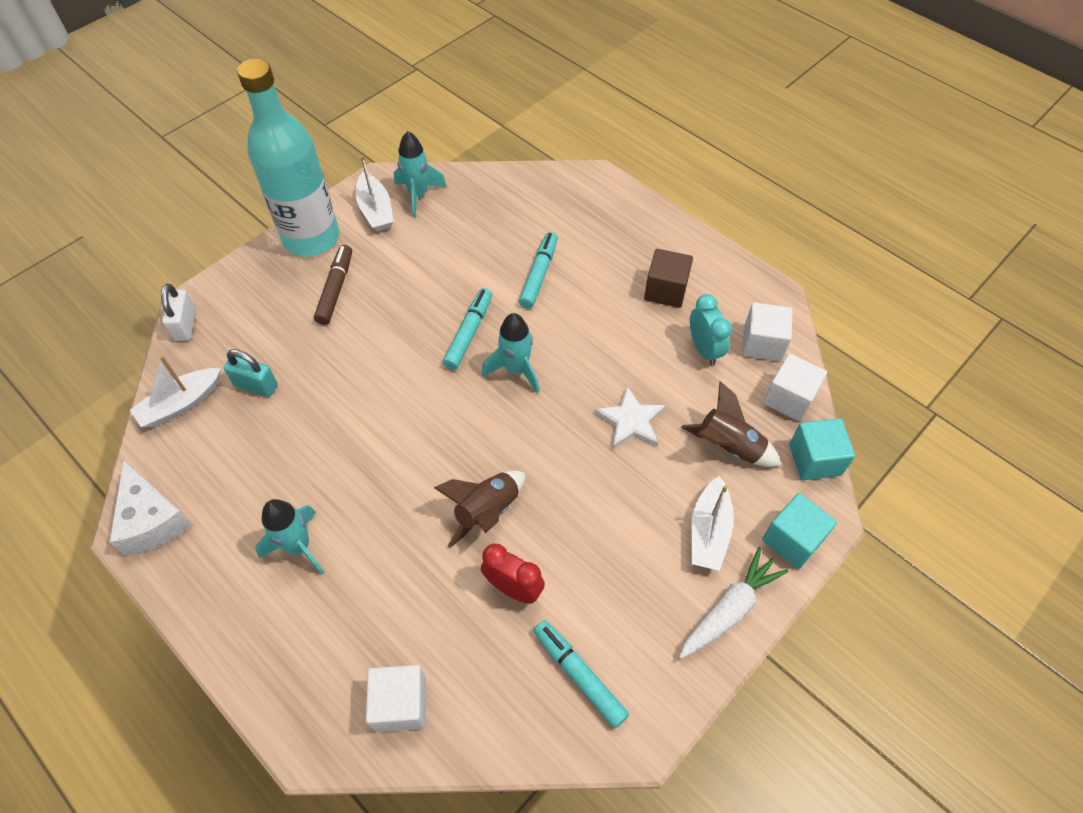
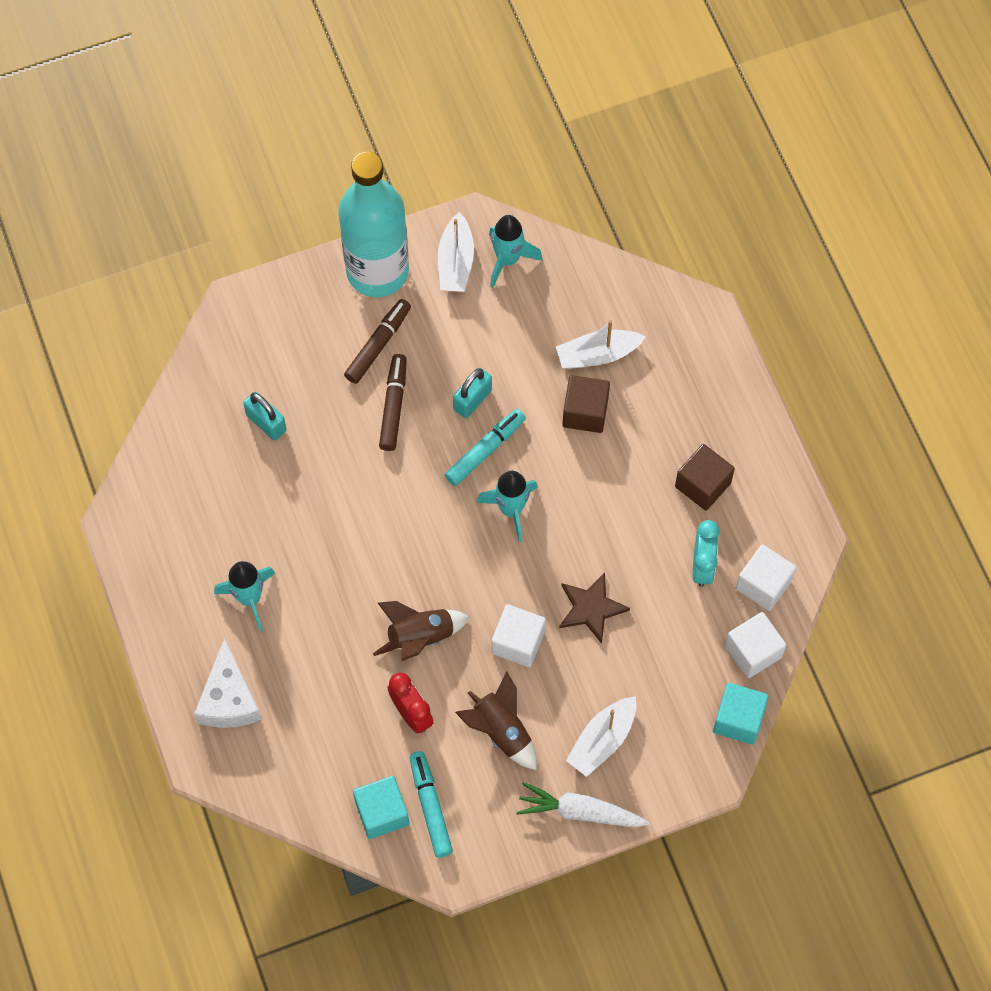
camera: 25 degrees right, 10 degrees up
(152, 520) = (137, 520): white cheese -> white cheese (229, 699)
(181, 404) = (194, 414): white boat -> white boat (597, 355)
(185, 325) = (222, 327): white padlock -> none
(370, 329) = (393, 406): none -> brown marker
(400, 704) = (282, 764): white cube -> white cube (518, 642)
(438, 300) = (472, 400): none -> turquoise padlock
(539, 274) = (585, 412): turquoise marker -> brown cube
(631, 421) = (591, 608): white star -> brown star
(728, 447) = (666, 673): brown rocket -> brown rocket (501, 730)
(729, 609) = (580, 812): white carrot -> white carrot turned 150 degrees counterclockwise
(792, 540) = (671, 780): turquoise cube -> turquoise cube (382, 812)

